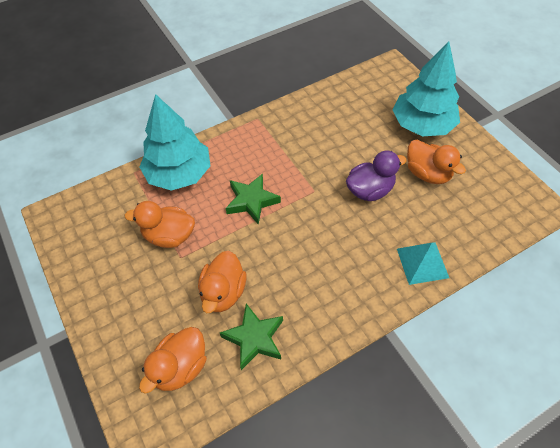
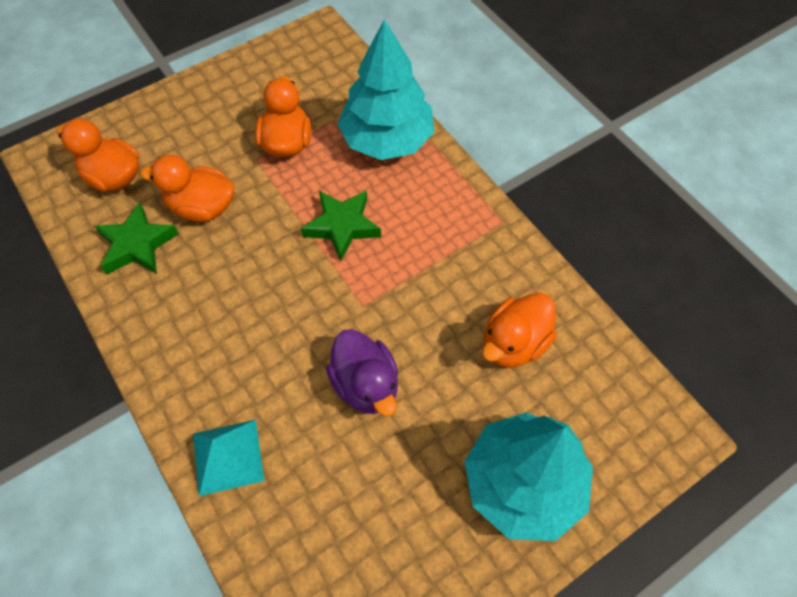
camera: 85 degrees right, 5 degrees up
(427, 174) = (405, 481): orange duck -> orange duck (514, 343)

